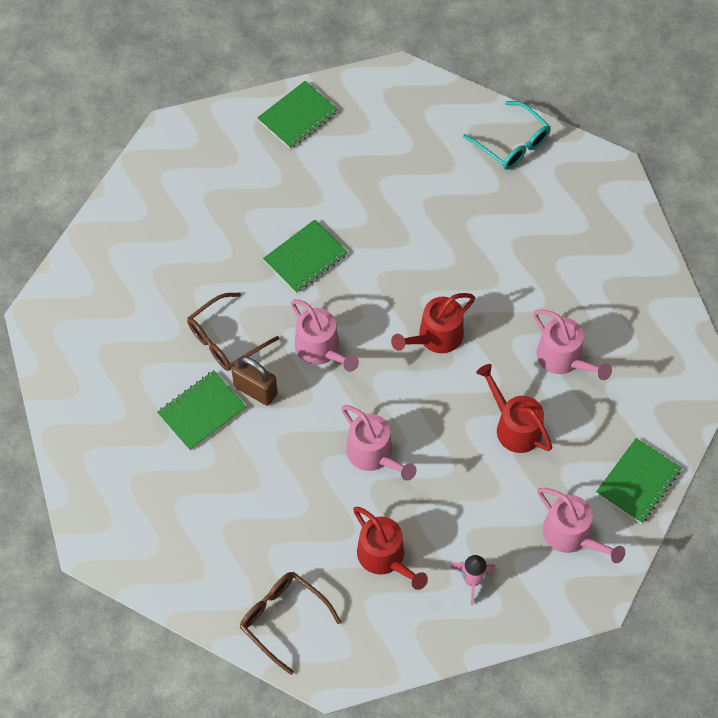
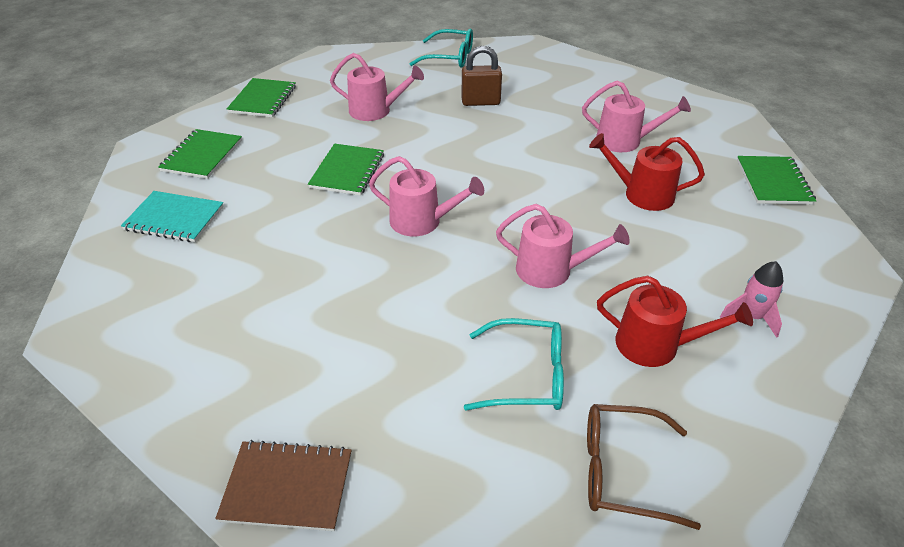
camera: 35 degrees left, 20 degrees down
(100, 507) = (287, 487): none -> brown notebook
(150, 237) = (174, 218): none -> turquoise notebook
(202, 411) = (343, 324): green notebook -> green notebook (202, 155)
(225, 339) = (319, 256): brown glasses -> none
(255, 390) = (386, 279): brown padlock -> brown padlock (480, 102)
(284, 524) = (526, 375): none -> turquoise glasses
(436, 337) = (513, 171): red watering can -> none
(571, 535) = (778, 239): pink watering can -> pink watering can (375, 111)

